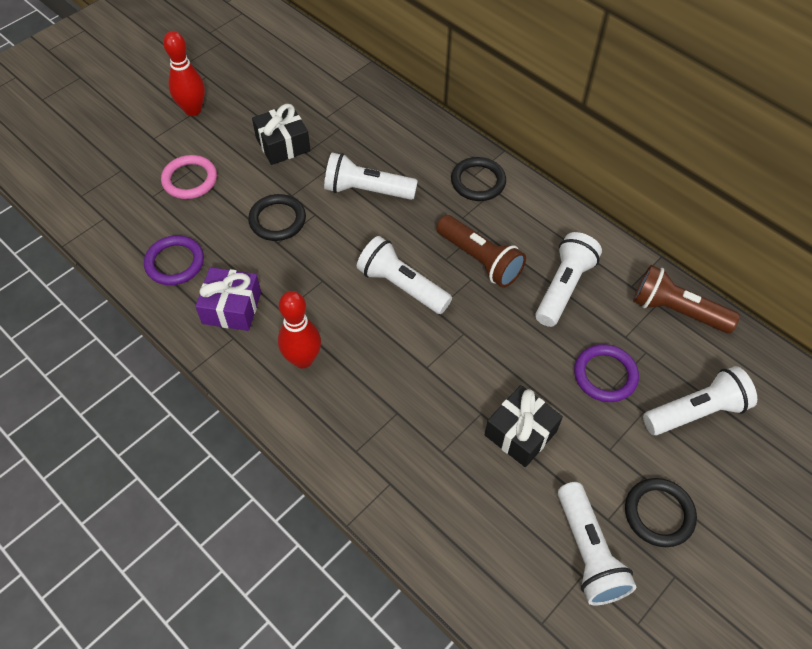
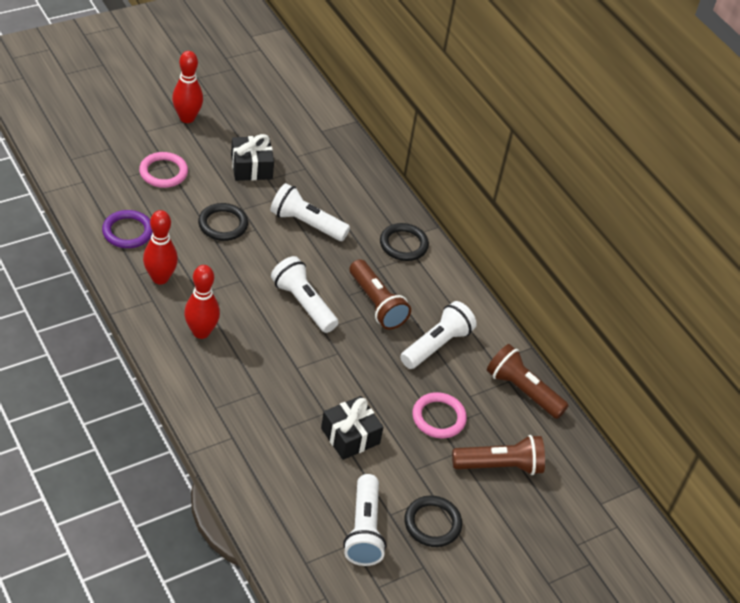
camera: 10 degrees right, 10 degrees down
(232, 307) = (160, 278): purple gift -> red bowling pin
(605, 375) = (438, 418): purple ring -> pink ring
(696, 412) = (500, 466): white flashlight -> brown flashlight

